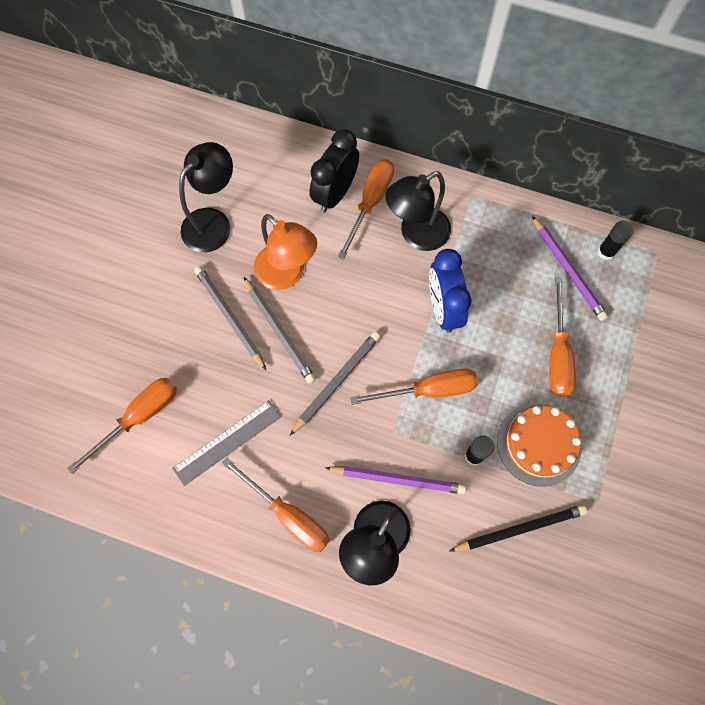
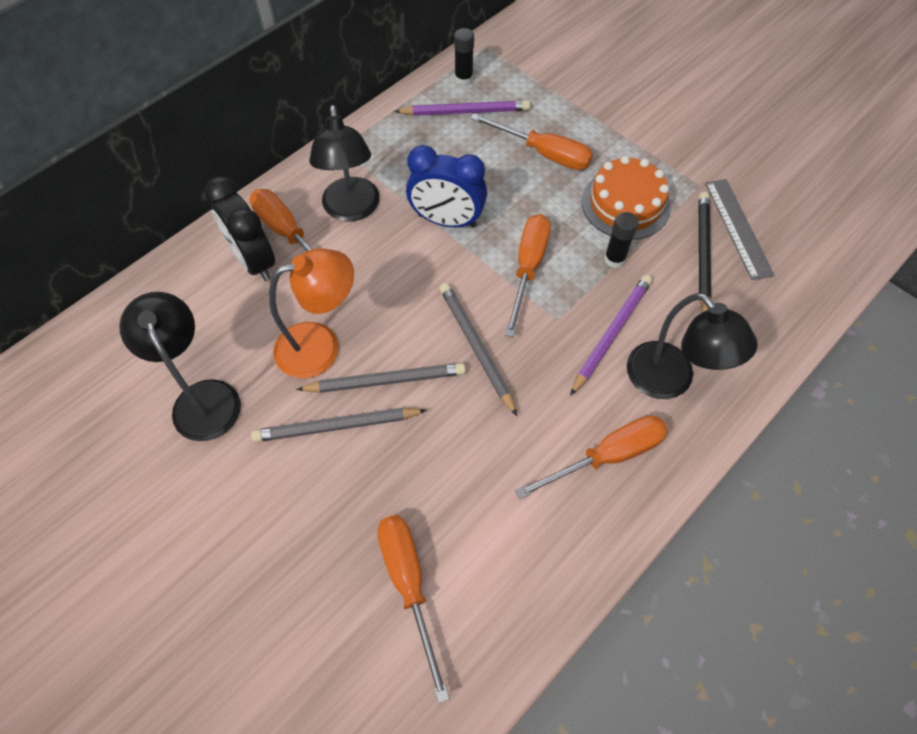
camera: 65 degrees left, 10 degrees down
(227, 442) = (492, 489): grey ruler -> grey ruler (738, 228)

